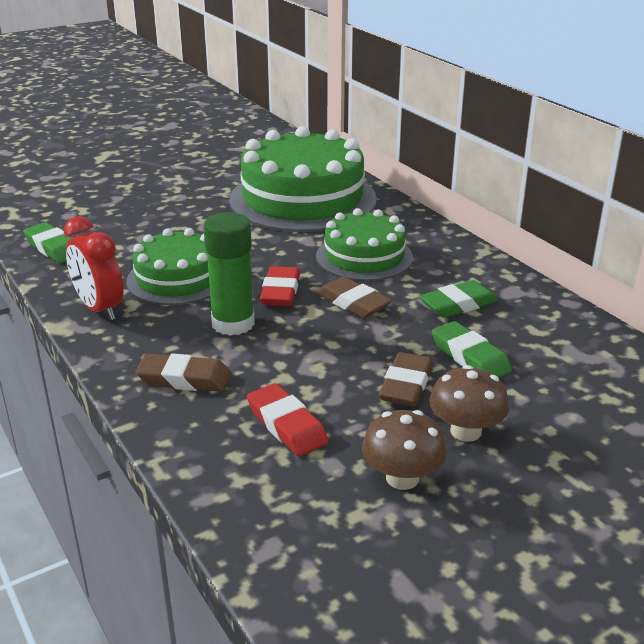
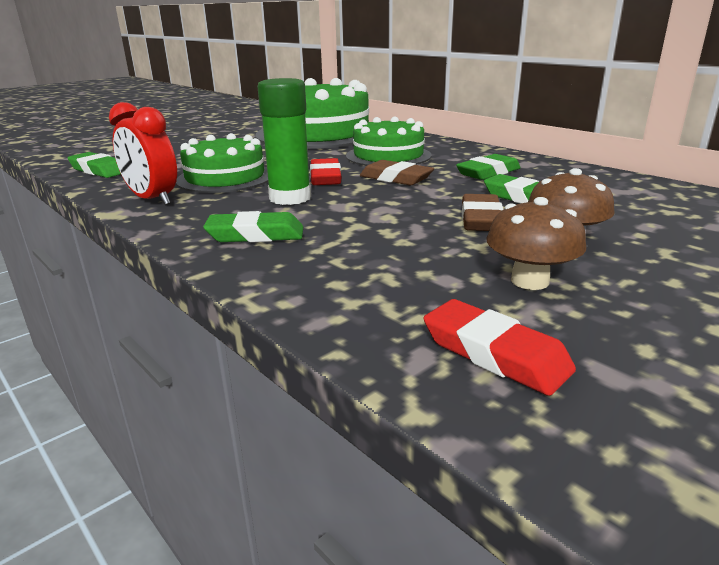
camera: 10 degrees left, 5 degrees down
(184, 379) = (256, 235): brown eraser -> green eraser
(287, 425) = (381, 255): red eraser -> red eraser (495, 353)

